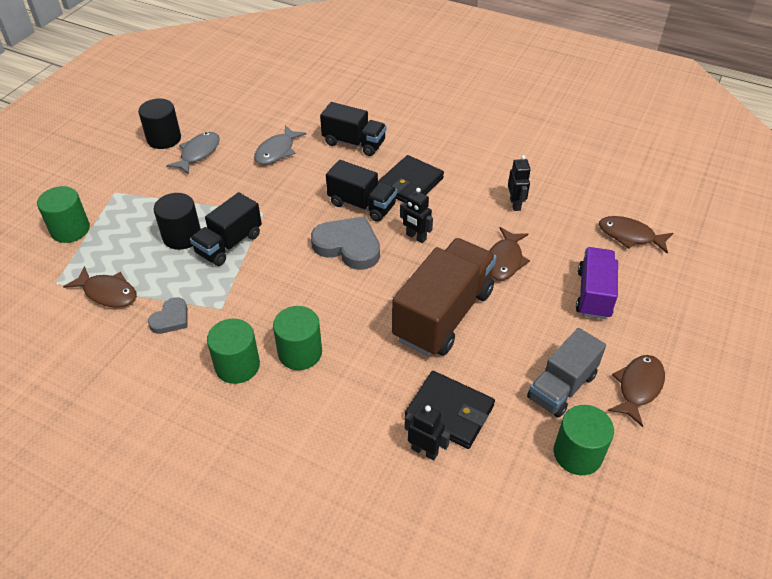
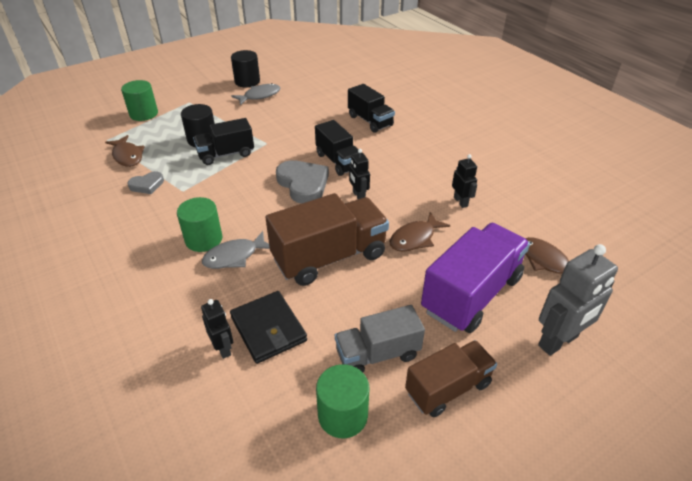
camera: 30 degrees right, 5 degrees down
(237, 366) = (157, 230): green cylinder -> none
(277, 151) = (311, 110): grey fish -> grey fish (234, 256)
(410, 184) = (387, 159): black wallet -> none
(515, 204) = (460, 202): black robot -> black robot turned 45 degrees counterclockwise
(593, 294) = (471, 294): purple truck -> purple truck, size x1.61
(638, 387) = (448, 388): brown fish -> brown truck
(688, 305) = (558, 341): none -> grey robot

